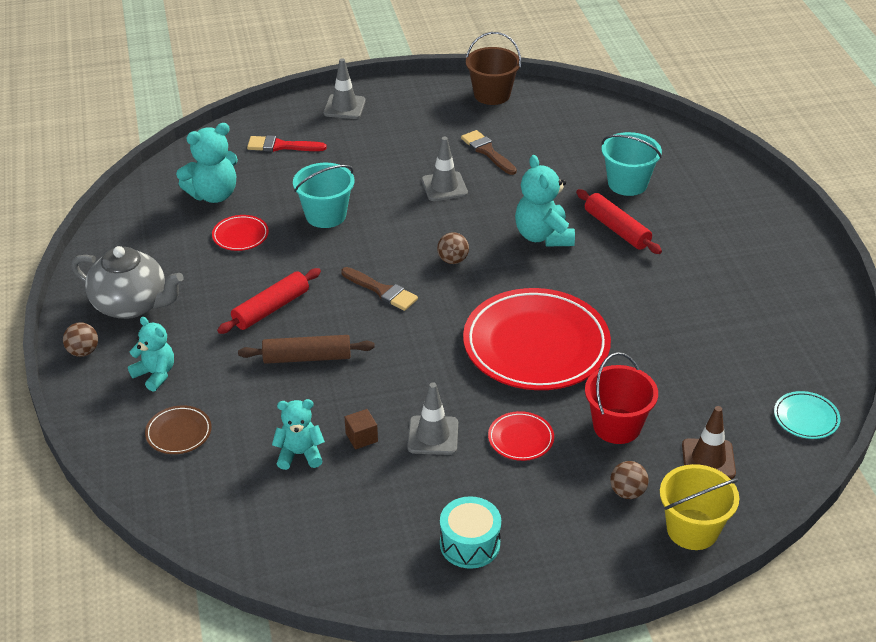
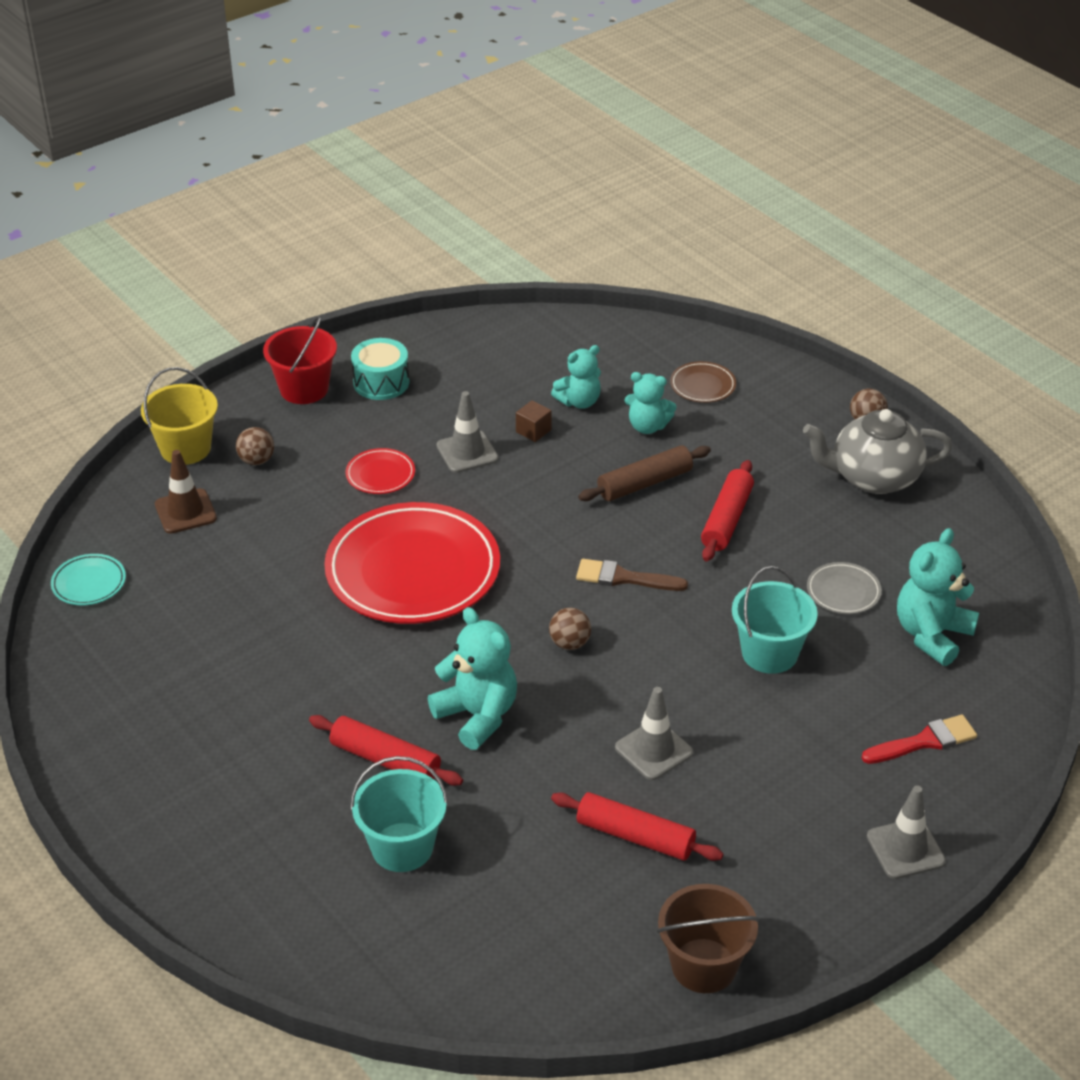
camera: 155 degrees right, 0 degrees up
(155, 374) = (776, 423): turquoise teddy bear -> turquoise teddy bear (647, 426)
(240, 235) = (843, 591): red plate -> grey plate
(487, 151) = (635, 836): brown brush -> red rolling pin
(617, 426) = (289, 514): red bucket -> red bucket (304, 389)

